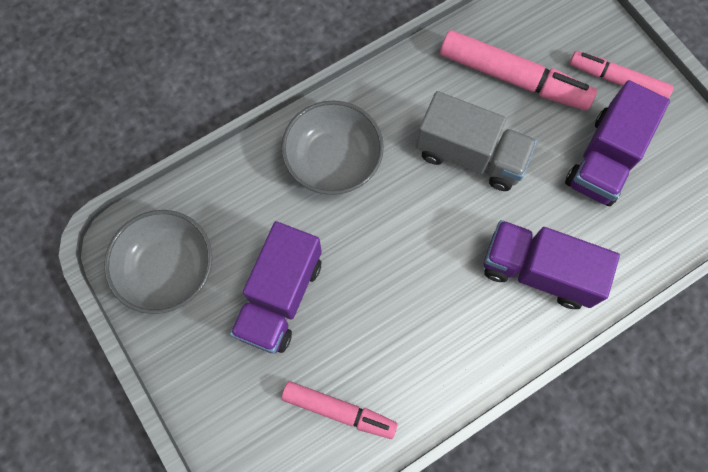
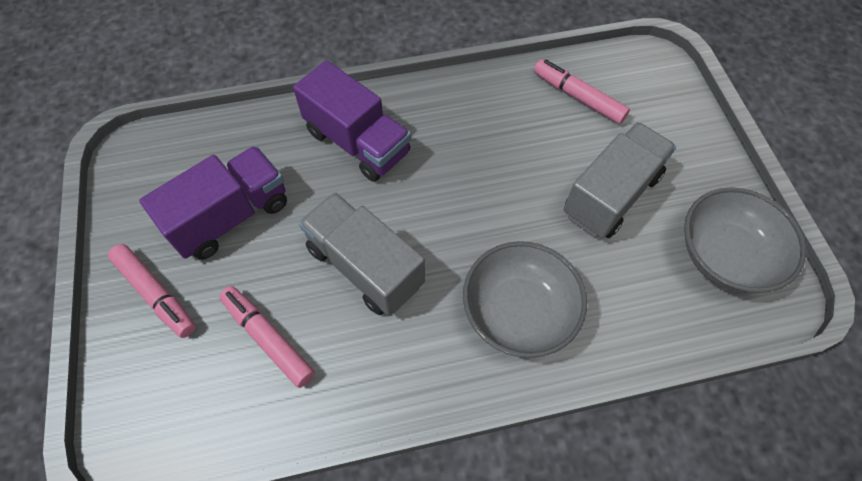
camera: 160 degrees left, 10 degrees down
(280, 297) = (611, 195): purple truck -> grey truck
(513, 78) = (268, 338): pink marker -> pink marker, size x0.65

